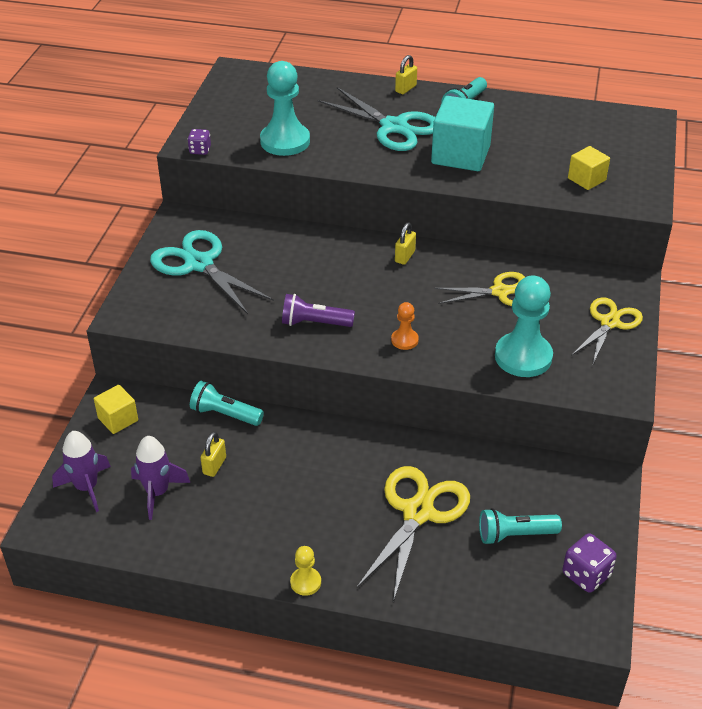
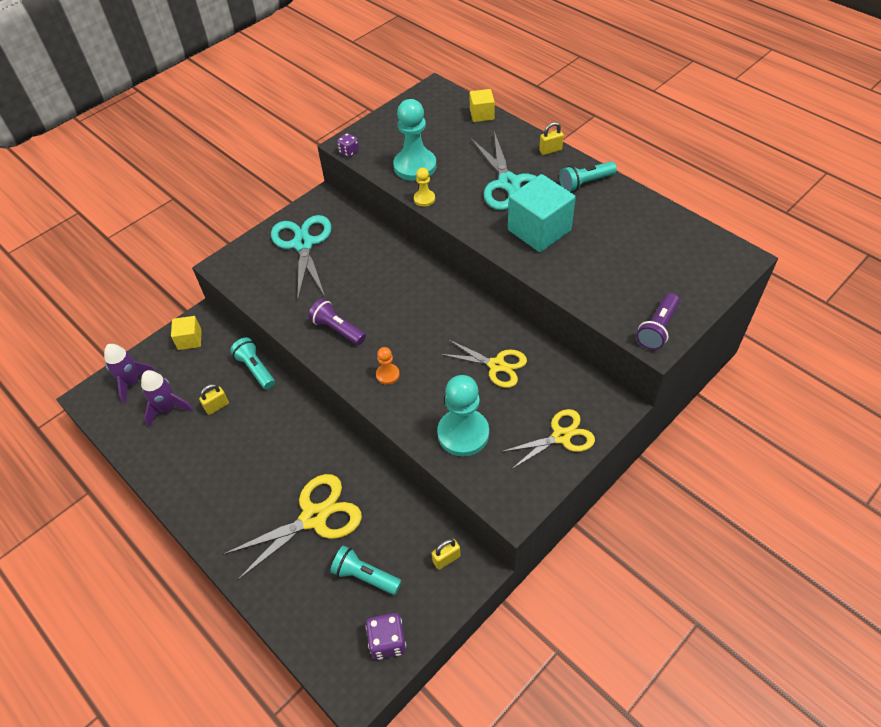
camera: 35 degrees right, 10 degrees up
(305, 582) = (198, 530): yellow pawn -> yellow pawn (424, 199)
(405, 256) = (451, 300): yellow padlock -> yellow padlock (446, 559)
(586, 179) = (625, 297): yellow cube -> yellow cube (481, 114)
(635, 193) = (657, 328): none -> purple flashlight

